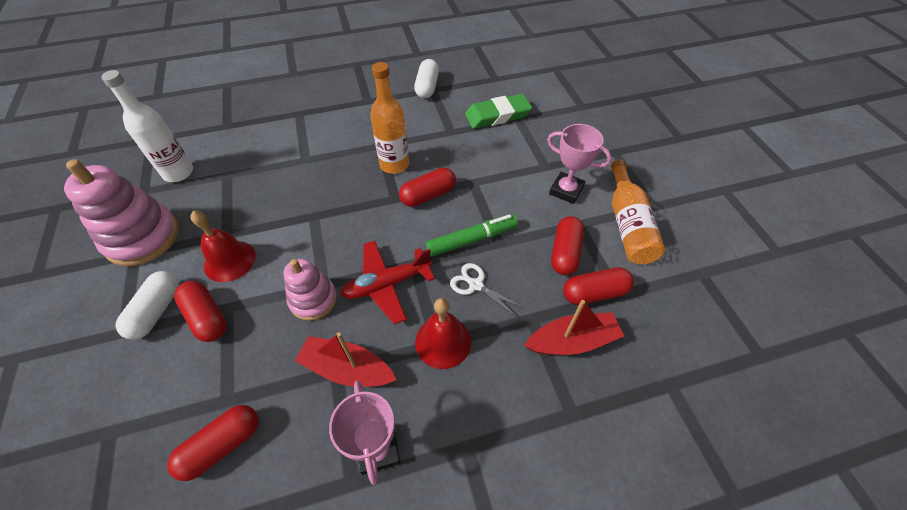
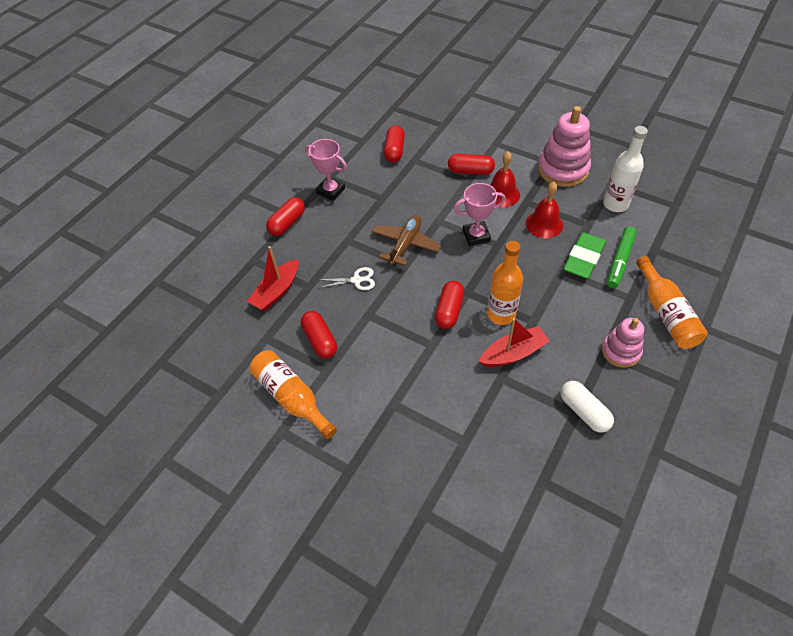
camera: 140 degrees right, 0 degrees up
(157, 311) = (496, 157): white capsule -> none
(297, 92) = (666, 313): none -> orange bottle
(313, 299) = (433, 211): pink stacking toy -> pink stacking toy (620, 351)
(347, 369) = (378, 202): red boat -> red boat (513, 353)
(387, 284) = (405, 244): red plane -> brown plane
(443, 341) = (345, 243): red bell -> red bell (544, 224)
(472, 239) = (387, 303): green marker -> green marker (620, 261)
(497, 115) = (486, 430): green eraser -> green eraser (584, 258)
(566, 190) = (358, 392): pink trophy -> pink trophy (476, 236)
(594, 293) = (282, 327): red capsule -> red capsule (287, 223)

